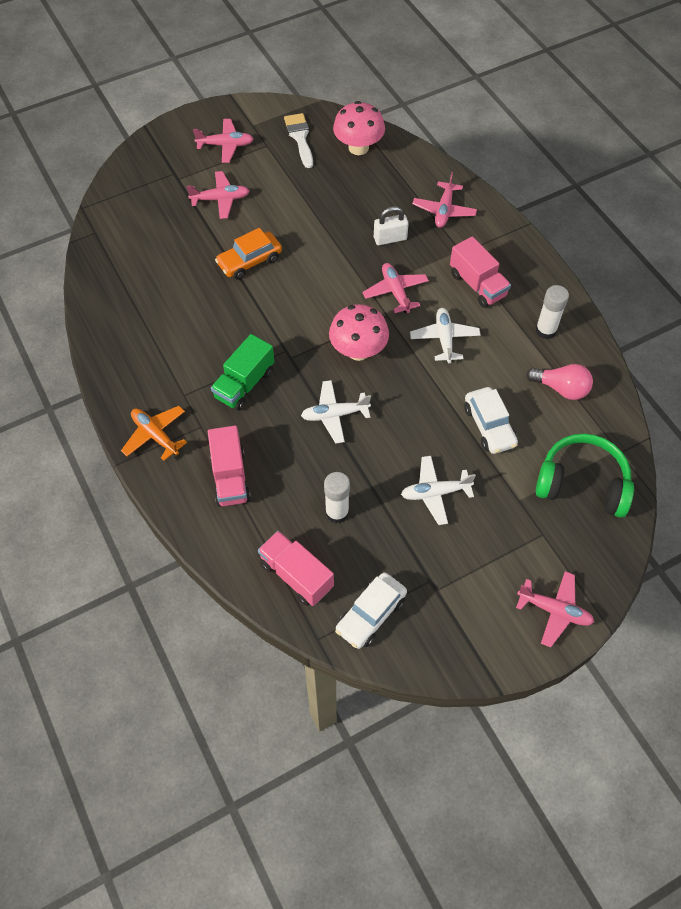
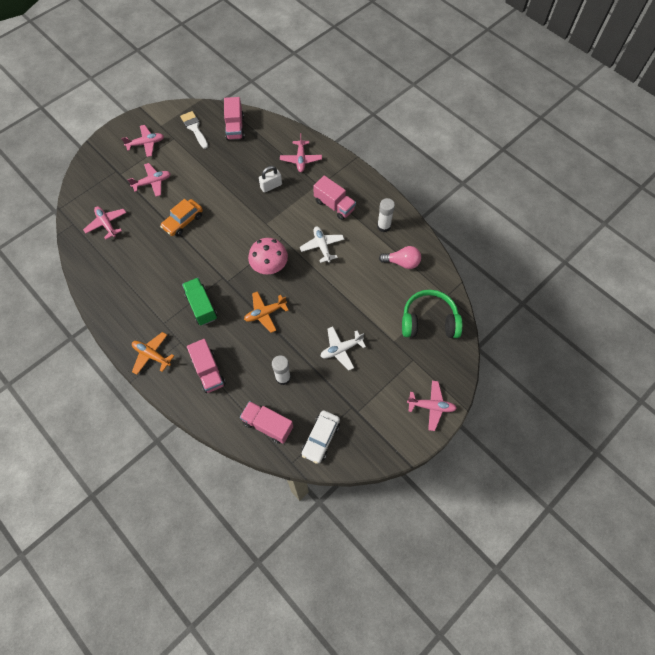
camera: 15 degrees left, 5 degrees up
(244, 384) = (201, 306): green truck -> green truck turned 135 degrees clockwise
(334, 415) = (265, 313): white plane -> orange plane
(358, 148) = (235, 127): pink mushroom -> pink truck
(395, 292) = (283, 221): pink plane -> pink plane (106, 224)
(489, 426) = (364, 297): white car -> none

